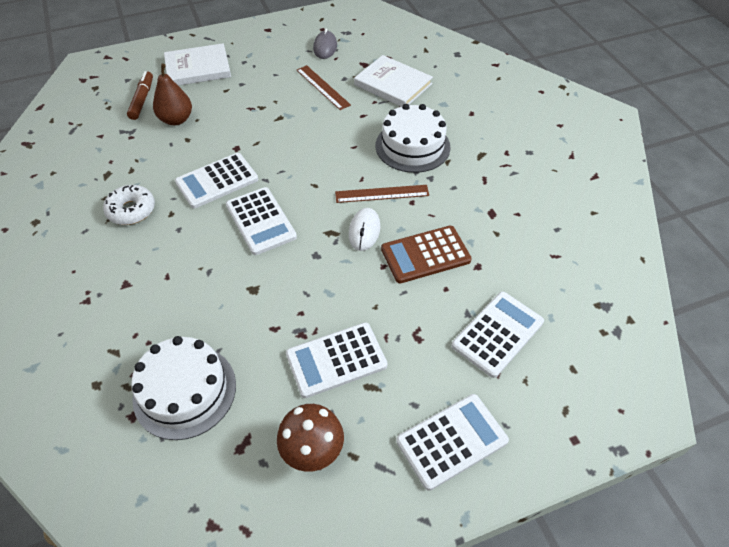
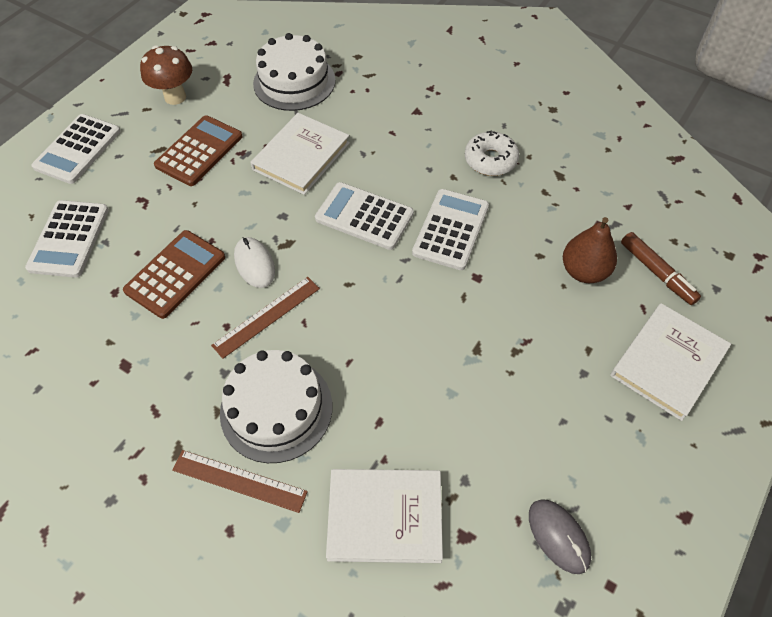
camera: 145 degrees right, 5 degrees up
(257, 299) = (301, 156): none -> white book
(322, 87) = (477, 439): brown ruler -> brown ruler (239, 480)
(336, 360) = (199, 151): white calculator -> brown calculator

